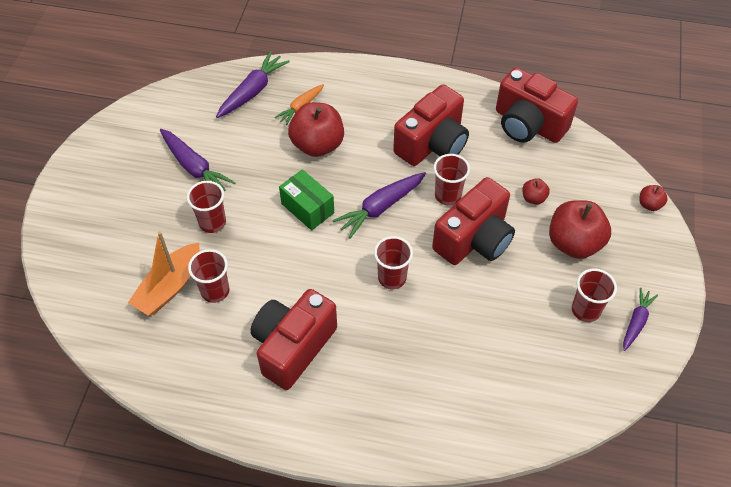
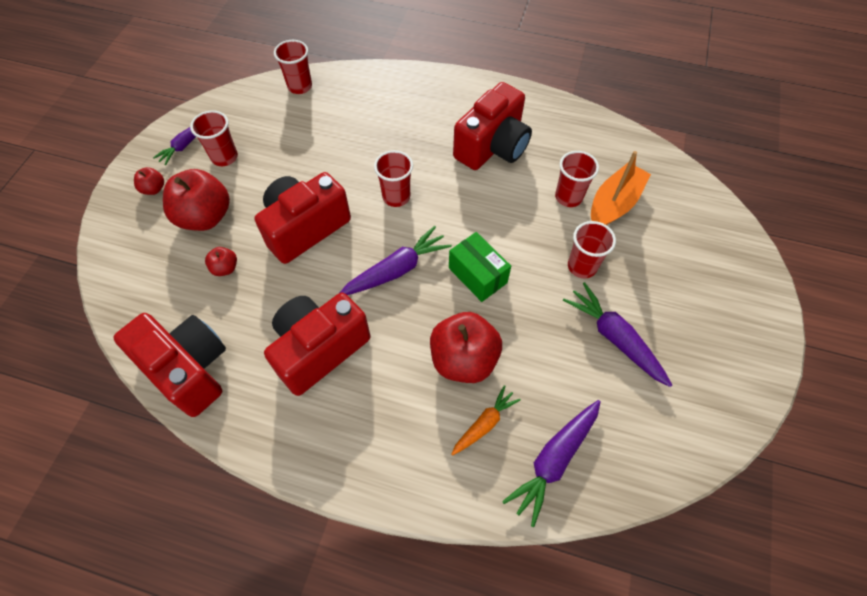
camera: 175 degrees left, 5 degrees up
(448, 195) = (319, 278): red cup -> red cup (300, 86)
(649, 204) = (104, 251): red apple -> red apple (154, 189)

